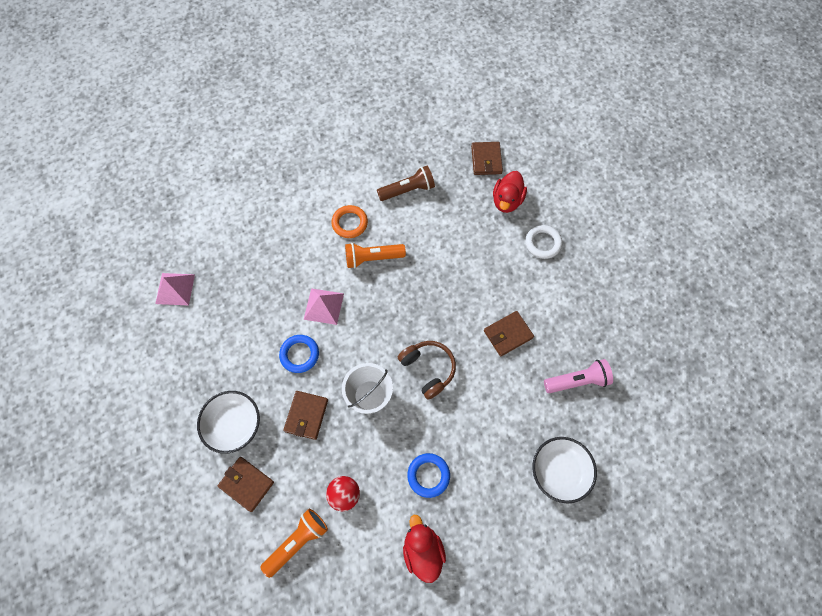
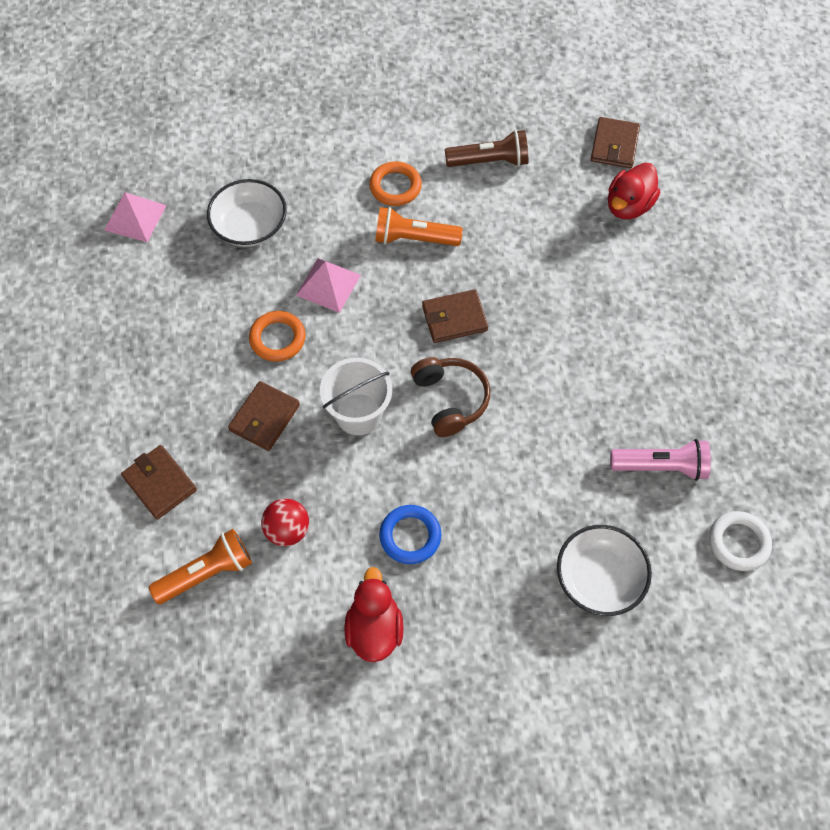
camera: 15 degrees right, 5 degrees down
(234, 424) = (164, 405): white bowl -> white bowl (250, 226)
(299, 354) = (277, 338): blue ring -> orange ring
(508, 334) = (577, 381): brown wallet -> brown wallet (454, 318)
(542, 243) = (664, 273): white ring -> white ring (738, 542)

